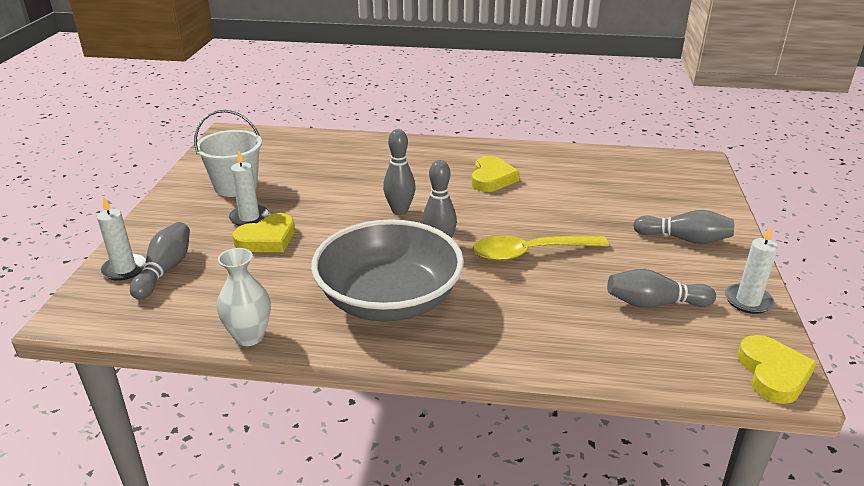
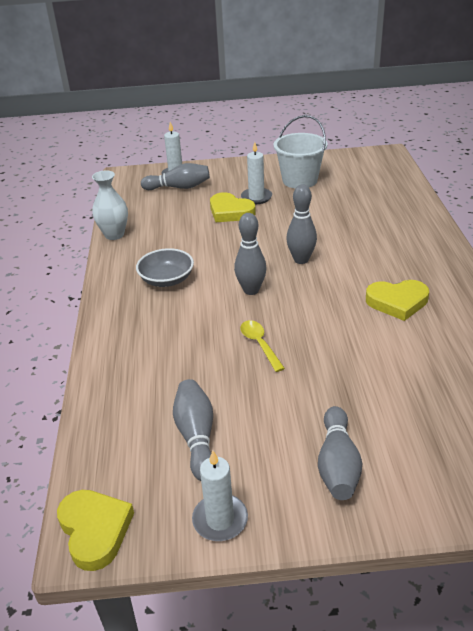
camera: 80 degrees right, 5 degrees up
(389, 299) = (167, 280): grey bowl -> grey bowl, size x0.49
(530, 253) = (259, 344): yellow spoon -> yellow spoon, size x0.56
(773, 373) = (95, 530): yellow heart -> yellow heart turned 105 degrees counterclockwise

